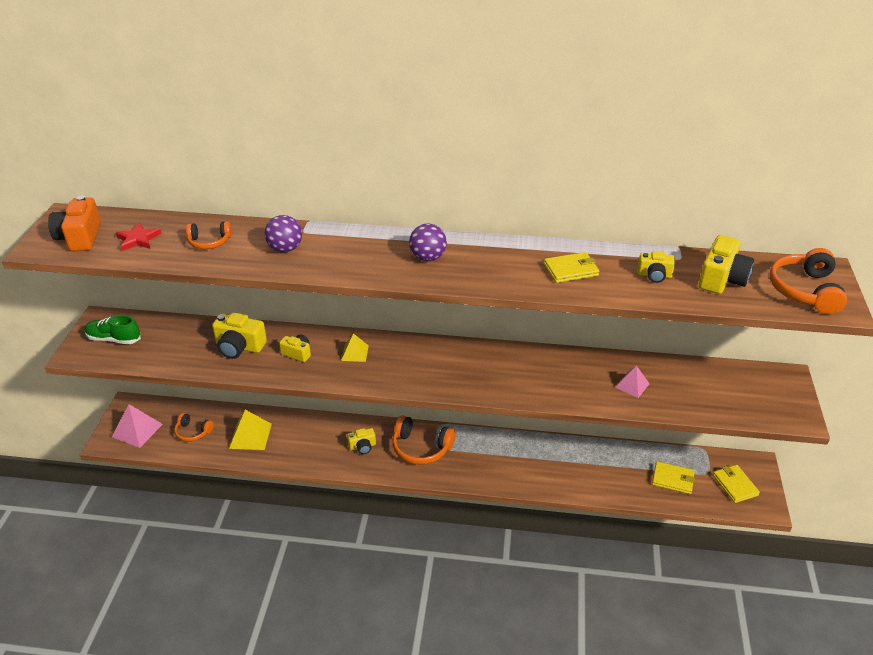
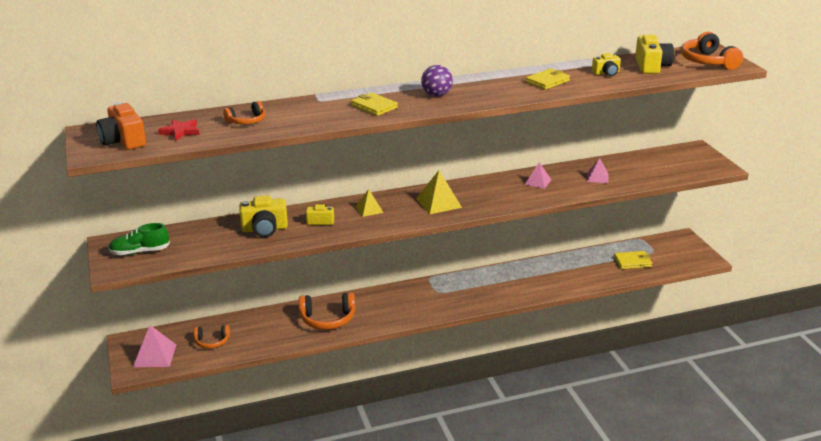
camera: 25 degrees left, 10 degrees down
(250, 436) = (269, 329): yellow pyramid -> yellow pyramid (438, 203)
(285, 249) = (317, 112): purple ball -> none
(362, 446) = (376, 309): yellow camera -> none
(421, 448) = (426, 296): orange headphones -> orange headphones (327, 319)
(558, 370) = (538, 182): none -> pink pyramid
(735, 485) = (677, 253): yellow wallet -> yellow wallet (374, 106)

